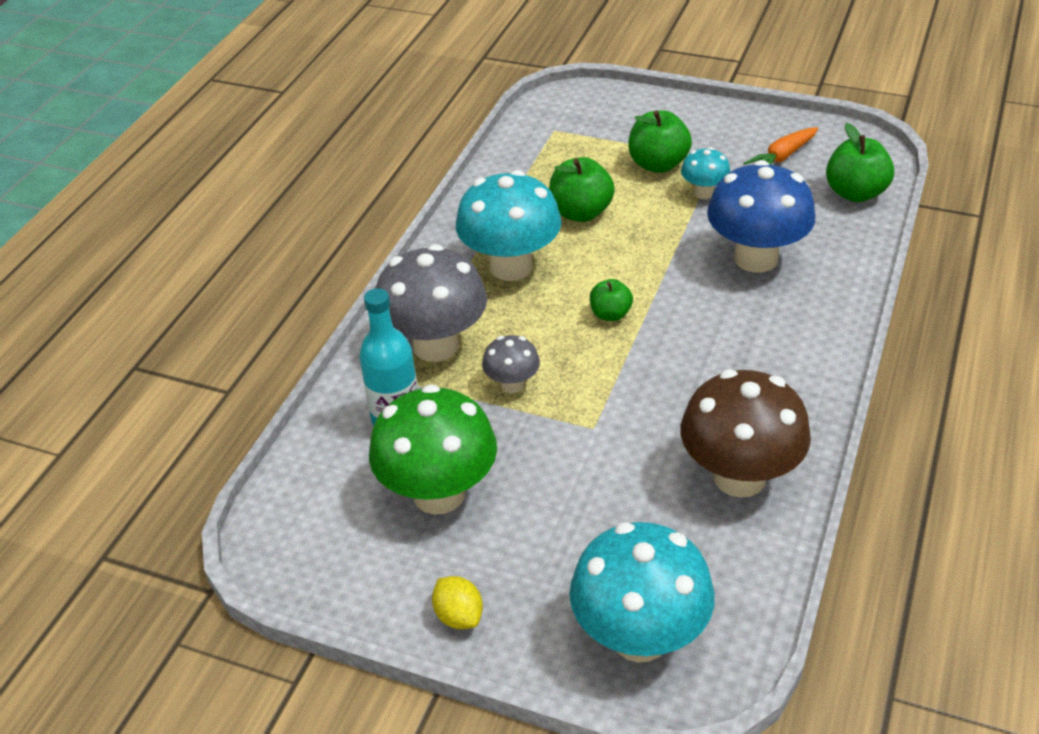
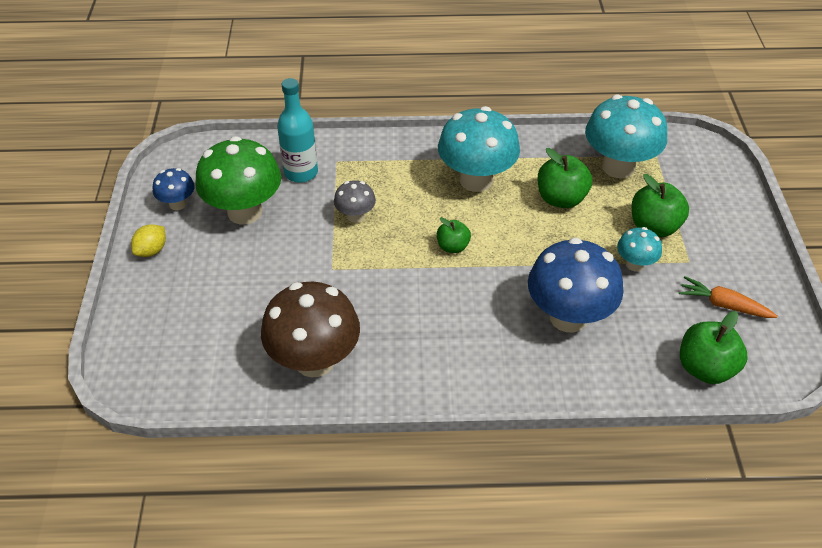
camera: 65 degrees right, 5 degrees up
(376, 568) = (178, 204): none -> blue mushroom
(436, 345) = (376, 169): grey mushroom -> none
(640, 637) = (157, 340): turquoise mushroom -> turquoise mushroom (618, 167)

